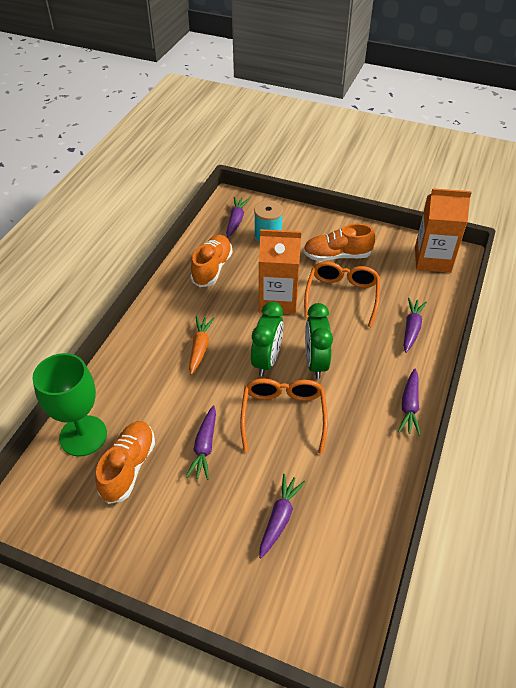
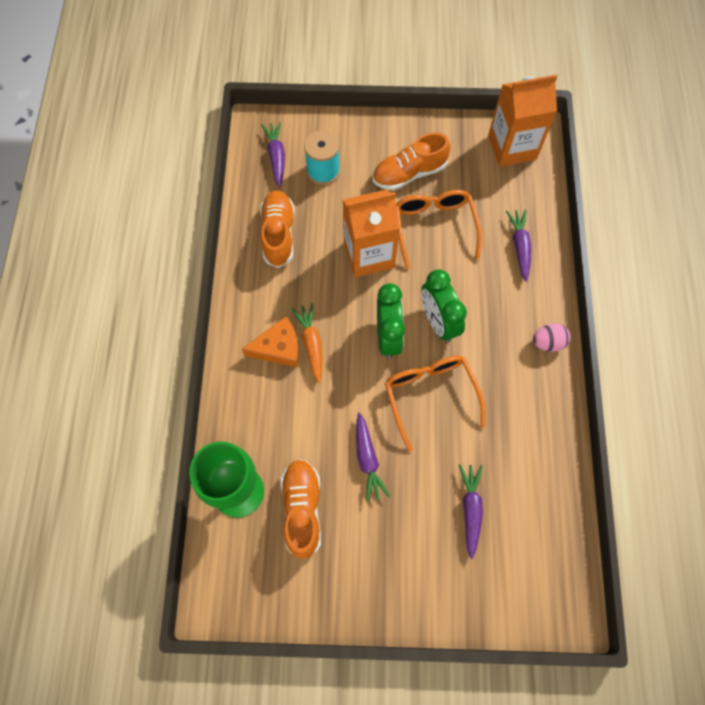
camera: 20 degrees left, 20 degrees up
(172, 343) = (279, 348): none -> orange cheese
(409, 406) = (548, 343): purple carrot -> pink egg

